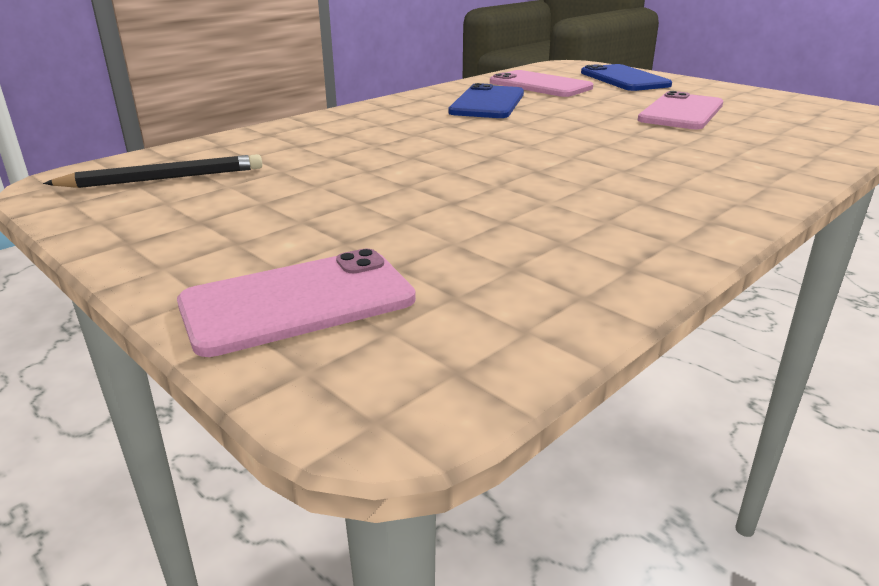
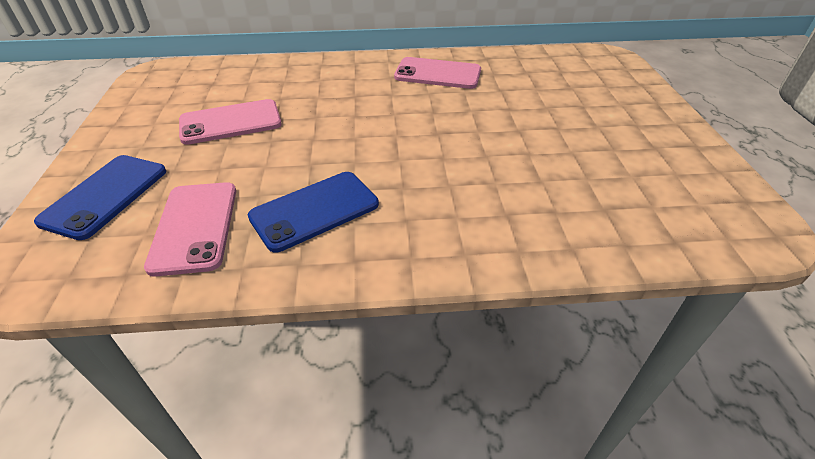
camera: 140 degrees left, 15 degrees up
(164, 178) = (679, 204): black pencil -> none
(298, 302) = (619, 87): pink phone -> pink phone (437, 74)

